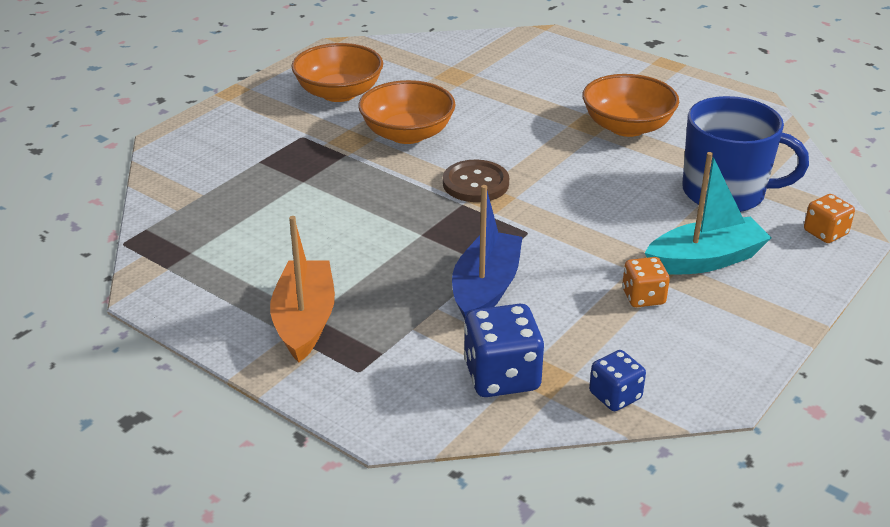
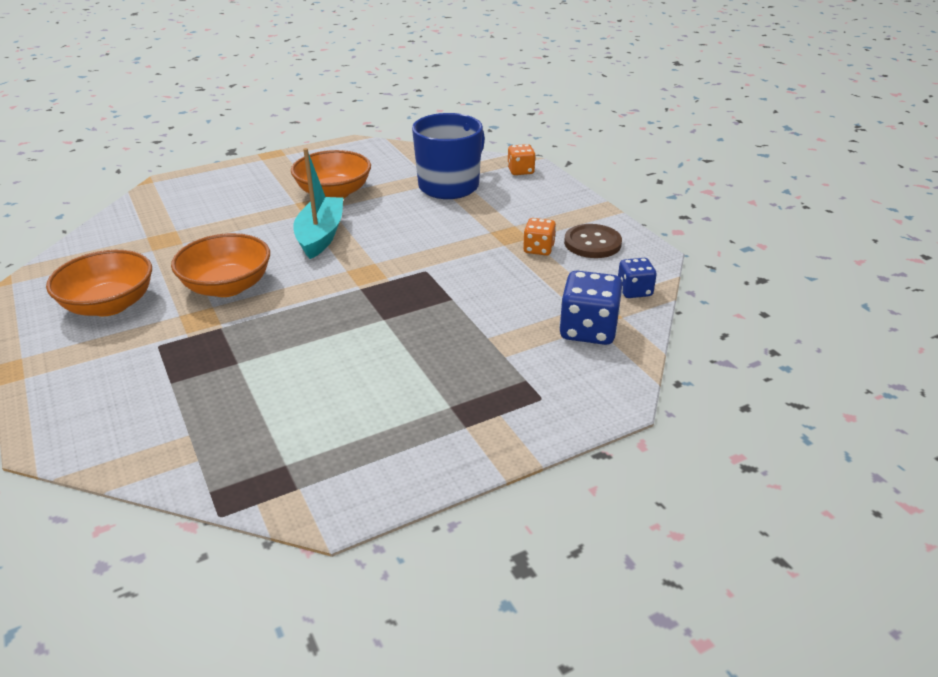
camera: 65 degrees left, 0 degrees up
(305, 321) = (454, 412): orange boat -> none
(475, 183) = (339, 274): brown button -> brown button (592, 243)
(486, 289) = (481, 308): blue boat -> none
(705, 260) = (516, 216): turquoise boat -> turquoise boat (320, 236)

